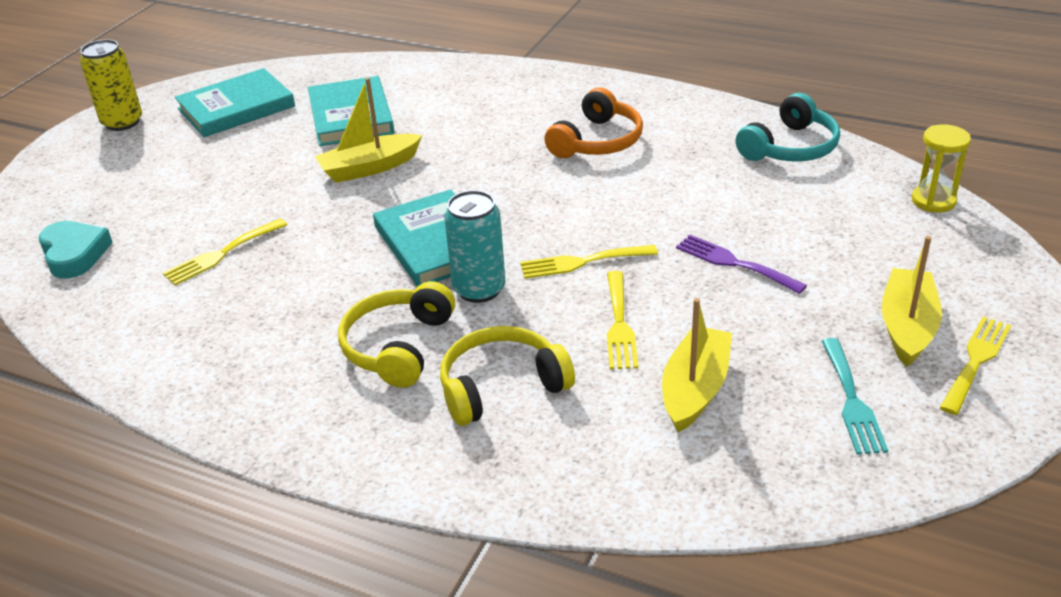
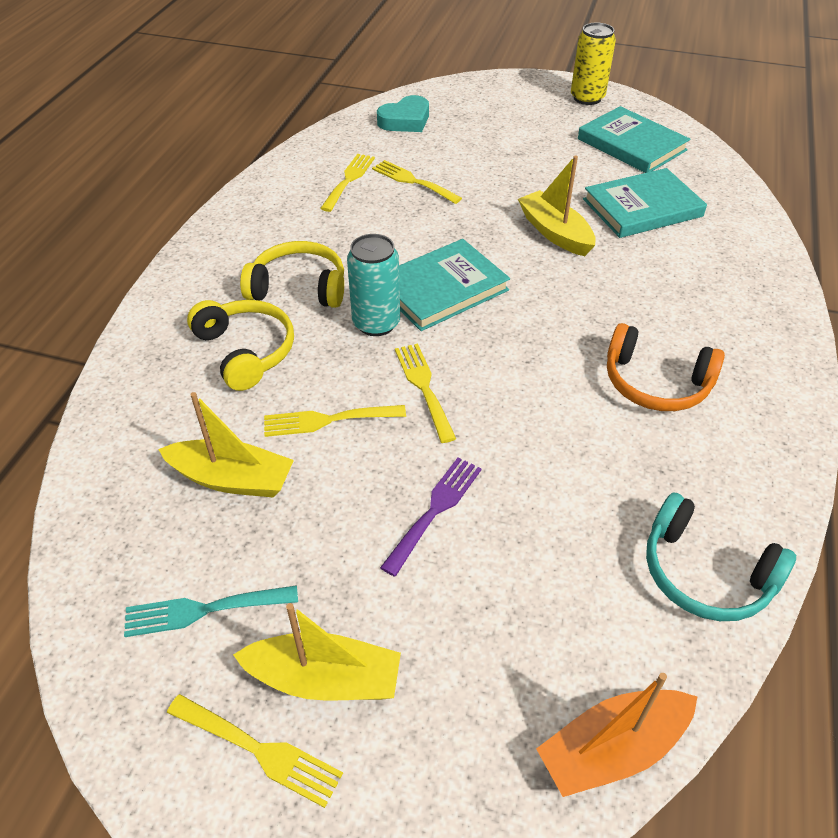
camera: 80 degrees right, 10 degrees up
(188, 305) = (349, 180): none -> yellow fork
(933, 201) = (613, 748): yellow hourglass -> orange boat

